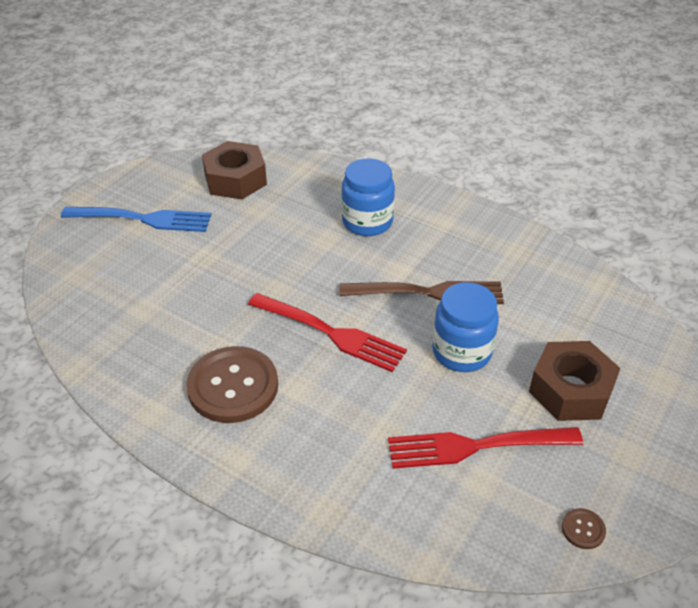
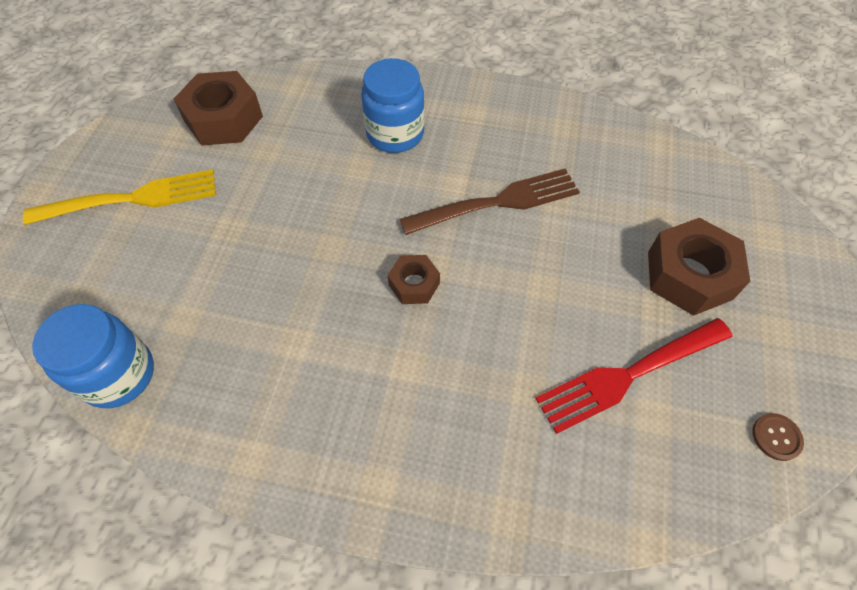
camera: 20 degrees left, 15 degrees up
(141, 219) = (130, 199): blue fork -> yellow fork
(233, 386) = (334, 389): brown button -> none
(329, 333) = (414, 284): red fork -> brown nut
(461, 352) = (563, 264): blue jar -> blue jar (118, 375)

